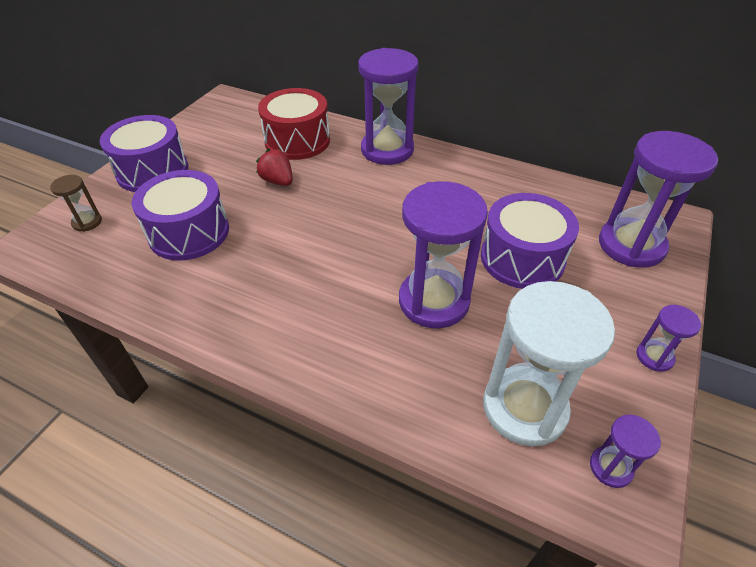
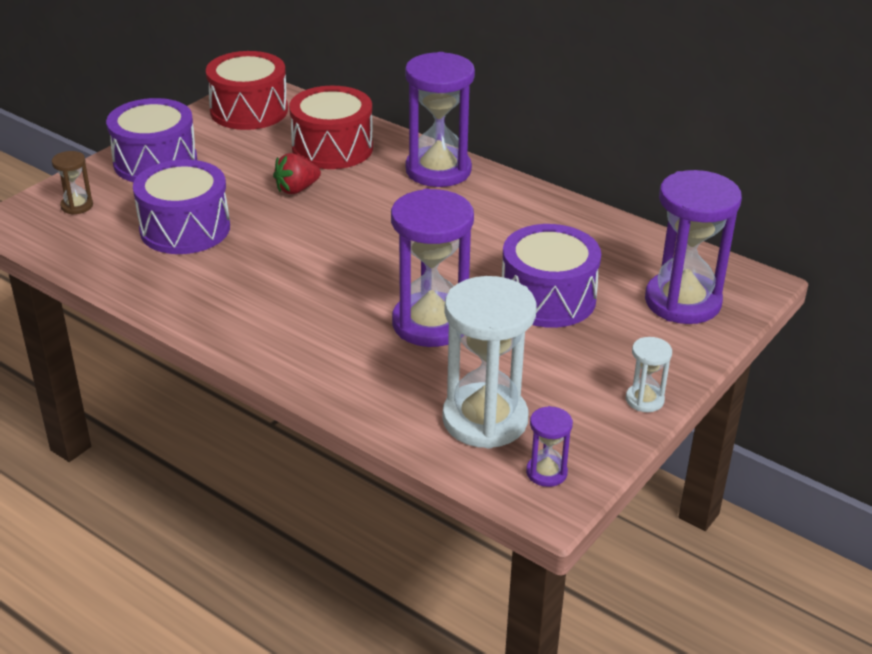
camera: 10 degrees right, 10 degrees down
(222, 116) = (249, 110): none -> red drum
(278, 181) = (296, 189): red strawberry -> red strawberry turned 90 degrees counterclockwise
(654, 357) = (644, 400): purple hourglass -> white hourglass

